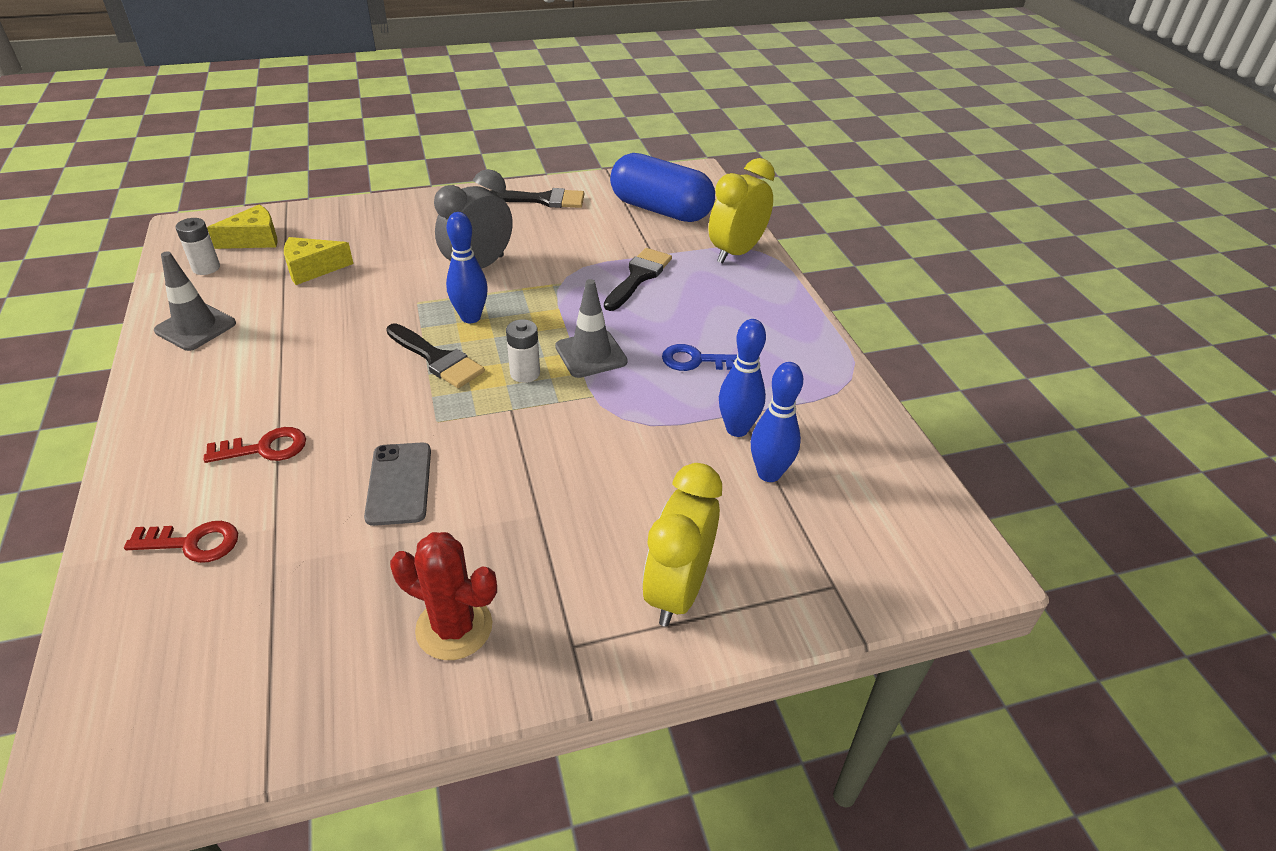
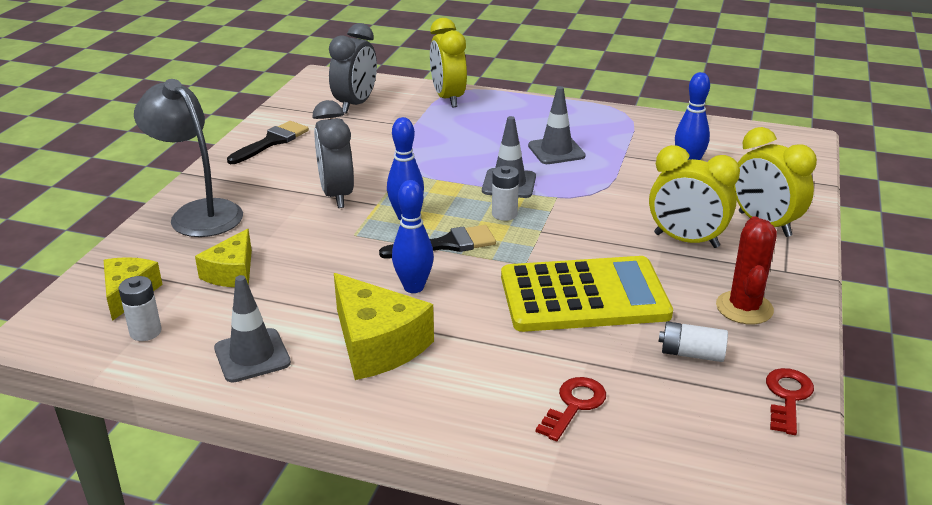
camera: 55 degrees left, 10 degrees down
(242, 383) = (377, 344): none -> yellow cheese
(265, 448) = (484, 349): red key -> red key (788, 397)
(329, 607) = (691, 353): none -> white battery
(393, 217) = (198, 213): none -> grey lamp
(399, 483) = (584, 296): grey phone -> yellow calculator
(454, 628) = (744, 308): red cactus -> red cactus turned 45 degrees counterclockwise
(577, 528) = (686, 240): none -> yellow clock
(638, 277) = (434, 139): black brush -> none
(660, 210) = (355, 104): blue capsule -> grey clock
(696, 360) = (556, 151): blue key -> grey traffic cone
(737, 429) = (639, 161): blue bowling pin -> blue bowling pin (413, 287)

